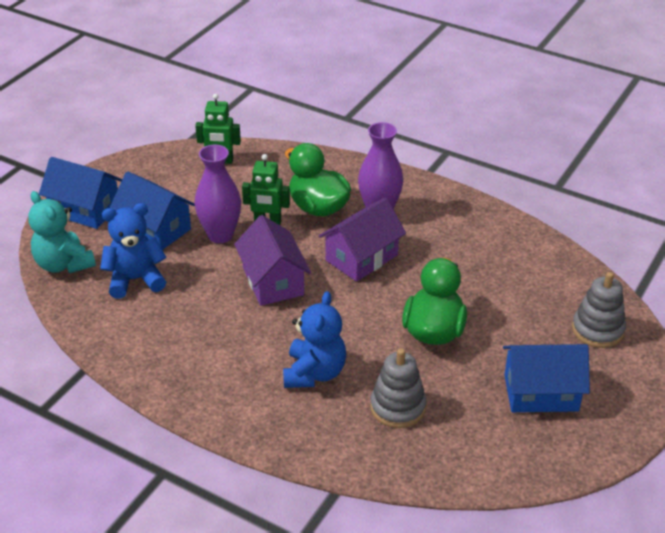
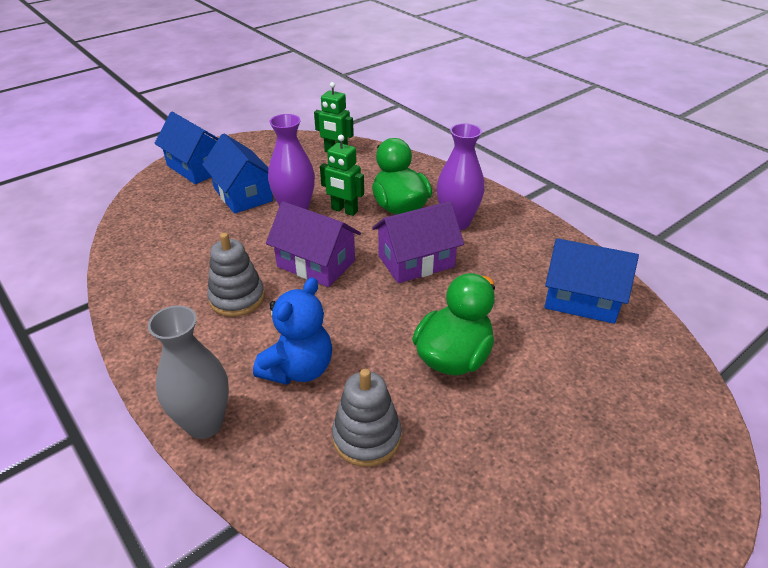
camera: 20 degrees right, 0 degrees up
(64, 264) = (146, 207): turquoise teddy bear -> none
(135, 280) = (194, 233): blue teddy bear -> none
(265, 433) = (204, 423): none -> grey vase
(273, 281) = (316, 264): purple house -> purple house turned 60 degrees counterclockwise
(541, 393) = (552, 472): blue house -> blue house (581, 299)
(597, 330) = (656, 408): grey stacking toy -> grey stacking toy (237, 298)

